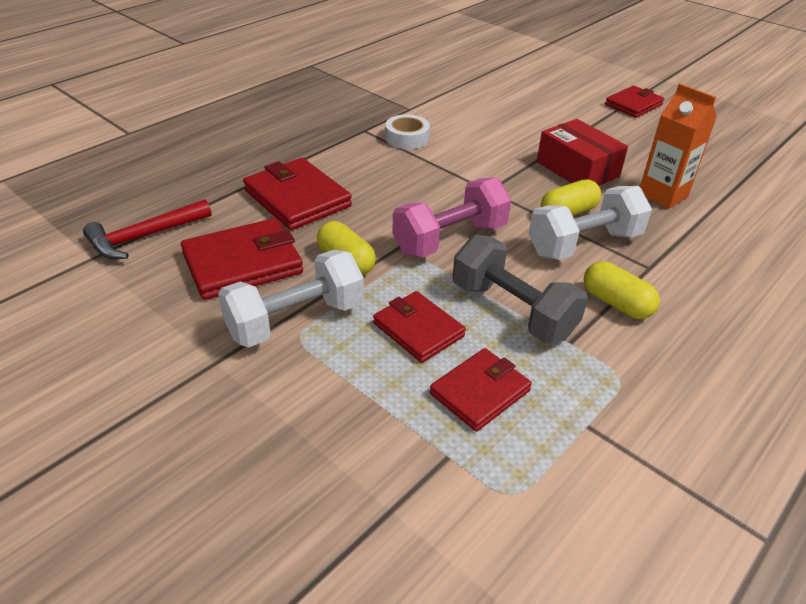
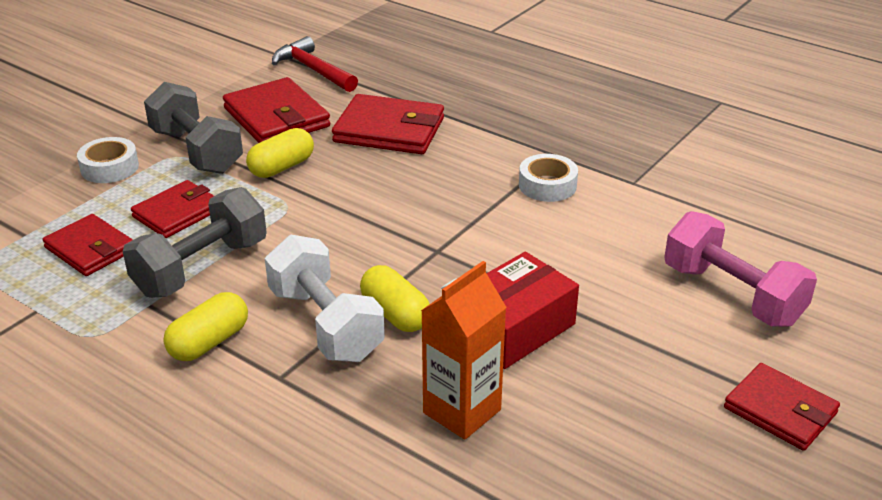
camera: 85 degrees right, 5 degrees down
(295, 320) = (197, 151): white dumbbell -> grey dumbbell
(297, 198) = (389, 130): red wallet -> red wallet turned 60 degrees clockwise
(311, 391) = (109, 167): none -> white tape
(450, 239) = (326, 225): pink dumbbell -> pink dumbbell (732, 295)

